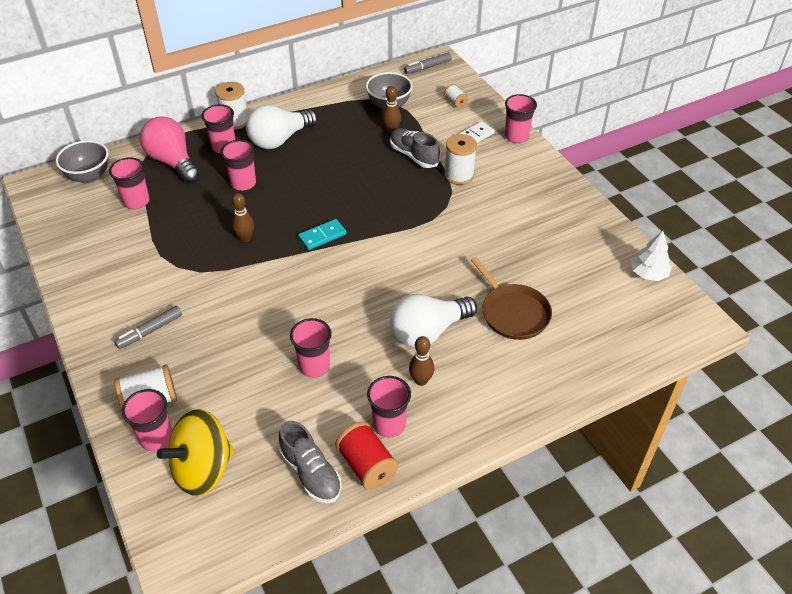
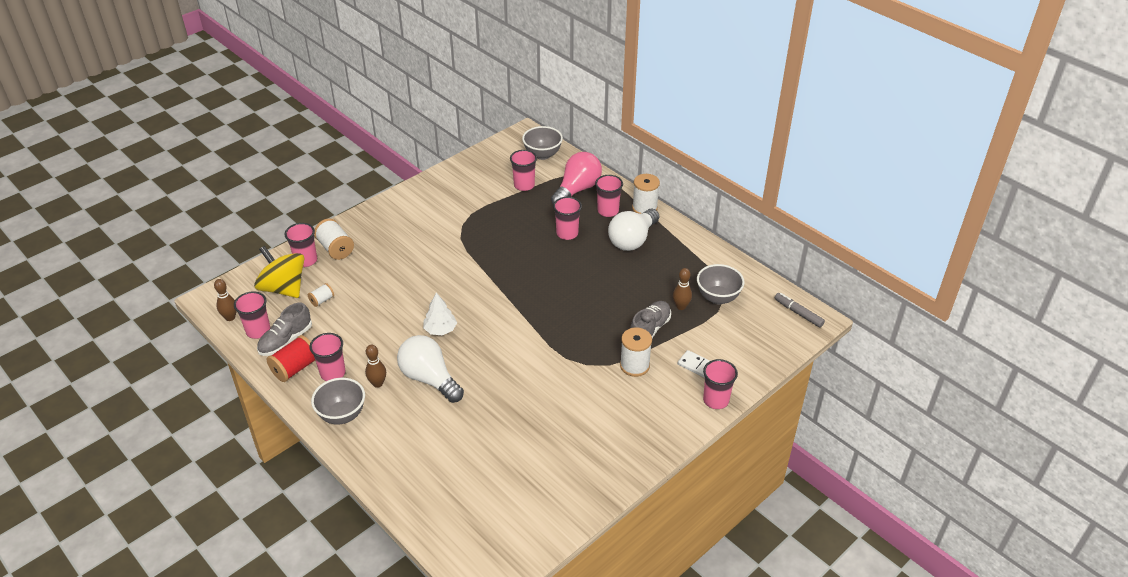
camera: 75 degrees right, 5 degrees down
(150, 331) = (396, 231): grey marker -> none
(245, 238) = (503, 251): brown bowling pin -> brown bowling pin (230, 317)
(280, 139) = (632, 240): white light bulb -> white light bulb turned 90 degrees counterclockwise
(314, 366) = (380, 320): pink cup -> pink cup (258, 331)
(322, 236) = (520, 293): turquoise domino -> none
(455, 102) = (749, 344): white spool -> white spool (322, 300)
(462, 421) = (342, 415): none -> grey bowl
(513, 313) = (464, 431): brown pan -> none
(648, 274) = (544, 530): white tree -> white tree (440, 329)

